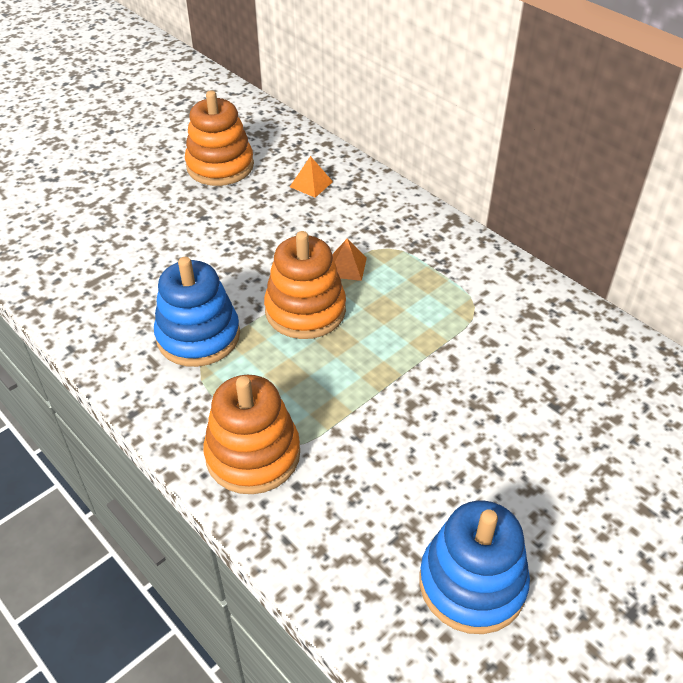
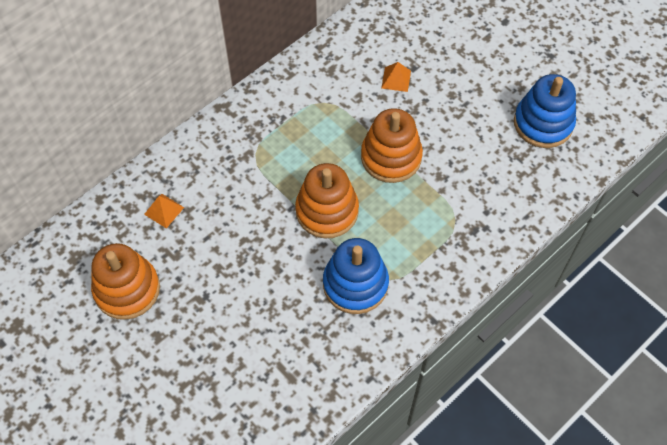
camera: 90 degrees left, 15 degrees up
(253, 455) = (464, 238): orange stacking toy -> orange stacking toy (391, 157)
(346, 267) = (277, 183): orange pyramid -> orange pyramid (396, 79)

